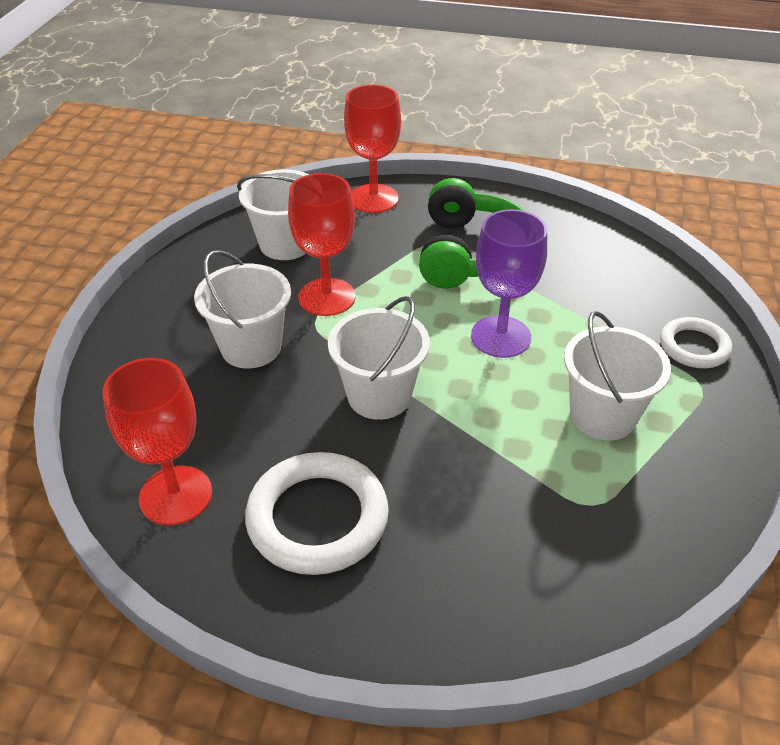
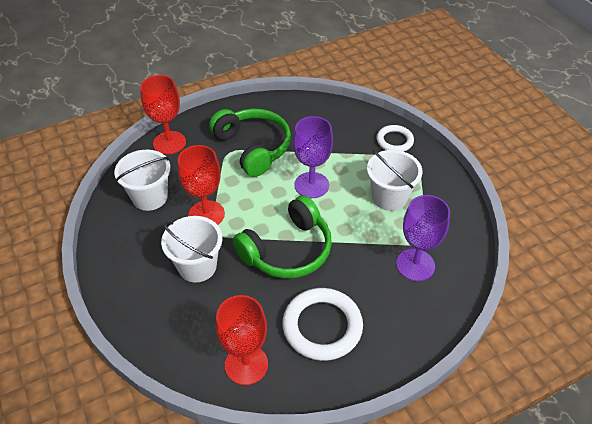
camera: 40 degrees left, 5 degrees up
(379, 396) = (287, 250): white bucket -> green headphones
(544, 530) = (415, 265): none -> purple goblet

